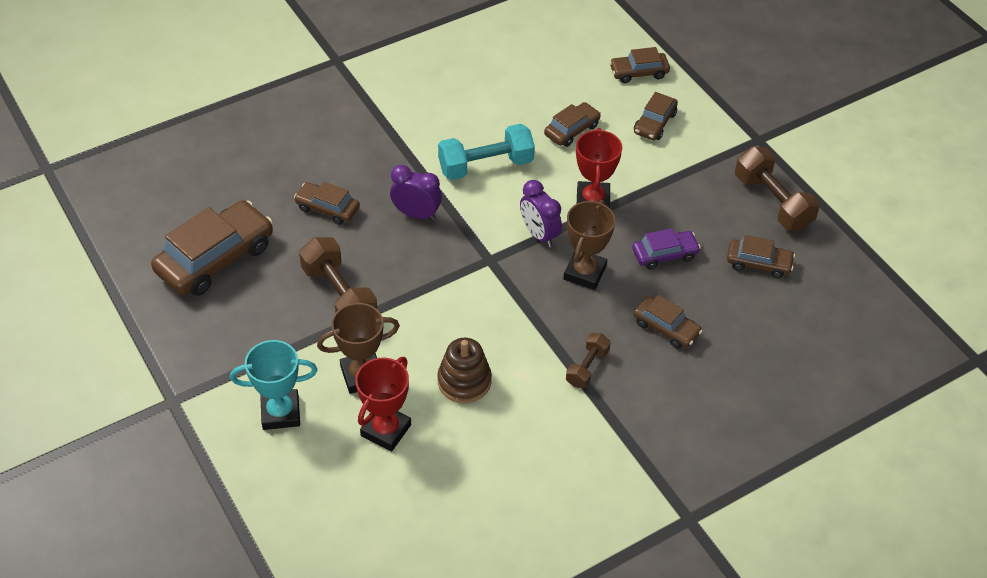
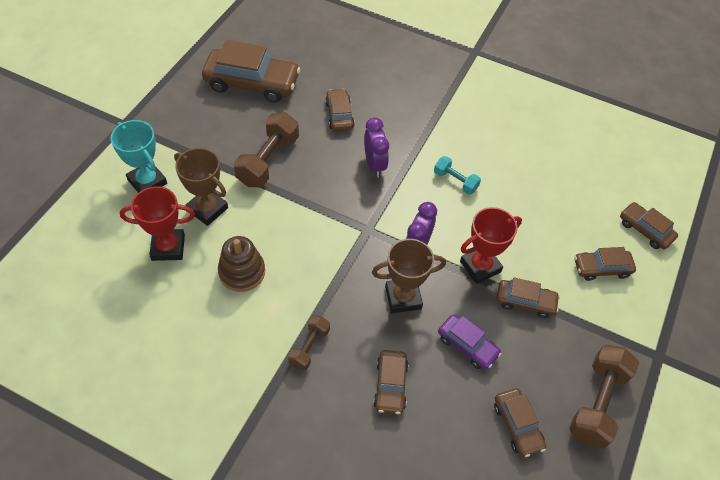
camera: 55 degrees right, 5 degrees up
(485, 165) = (455, 181): turquoise dumbbell -> turquoise dumbbell, size x0.57
(571, 130) = (540, 216): brown car -> brown car (525, 302)
(587, 367) = (309, 347): brown dumbbell -> brown dumbbell turned 60 degrees counterclockwise

